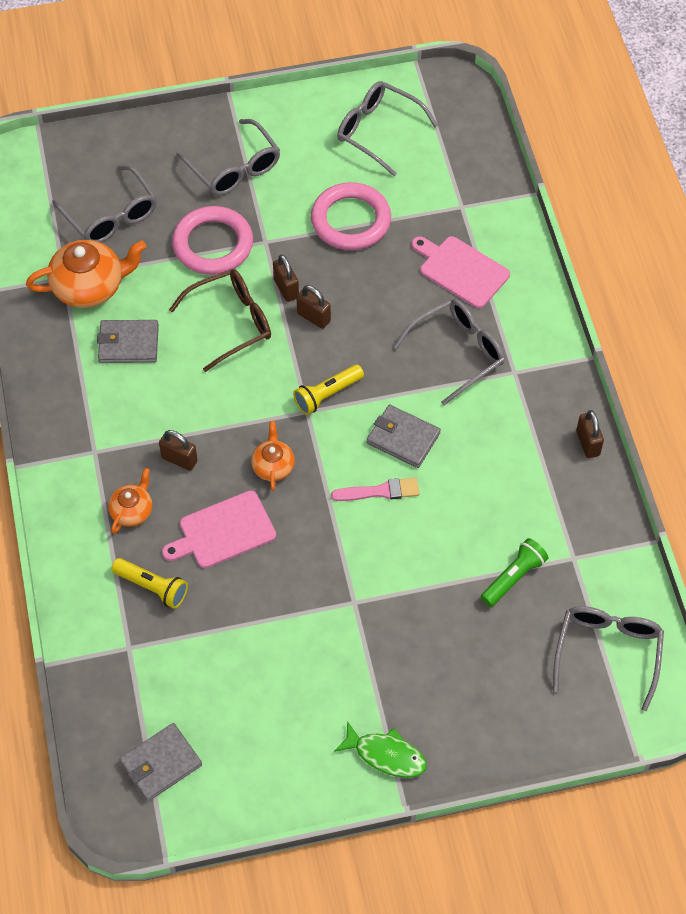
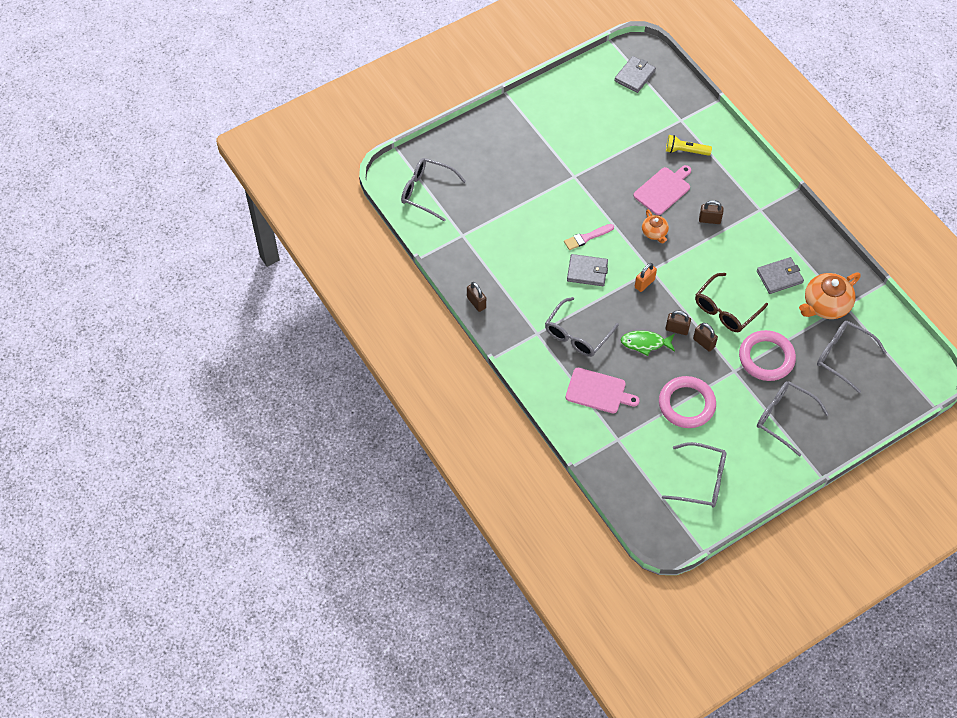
camera: 160 degrees right, 0 degrees up
(132, 511) = (719, 185): orange teapot -> none
(327, 394) = (644, 283): yellow flashlight -> orange padlock
(386, 755) = (525, 112): green fish -> green fish (645, 343)
(514, 577) = (492, 214): green flashlight -> none
(607, 653) = (427, 192): grey glasses -> grey glasses turned 120 degrees clockwise

